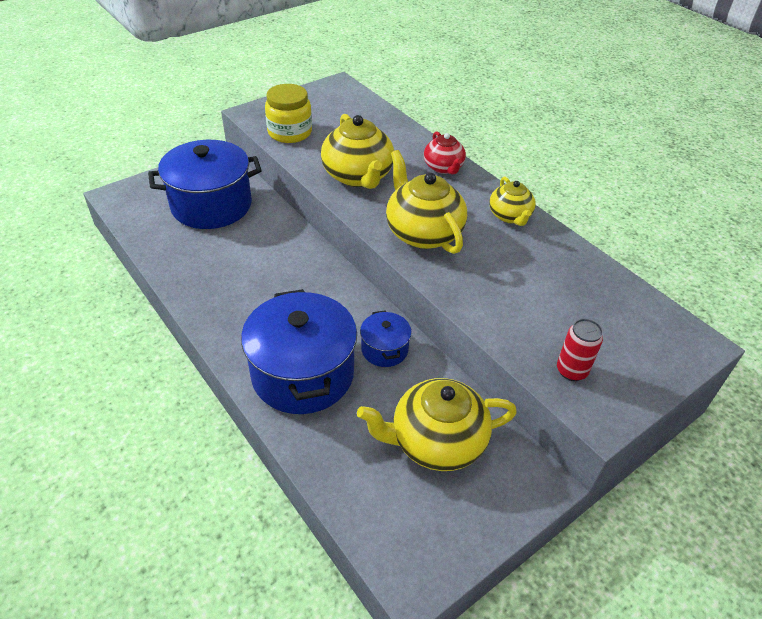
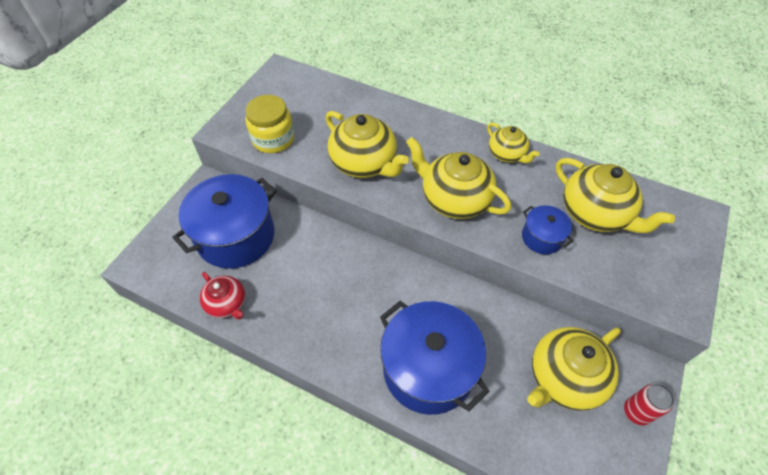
camera: 25 degrees left, 10 degrees up
(384, 349) = (474, 314): blue pot -> blue pot (542, 237)
(443, 167) = (426, 126): red teapot -> red teapot (227, 304)
(567, 297) = (595, 213): none -> yellow teapot
(571, 371) = (640, 279): red can -> red can (636, 412)

